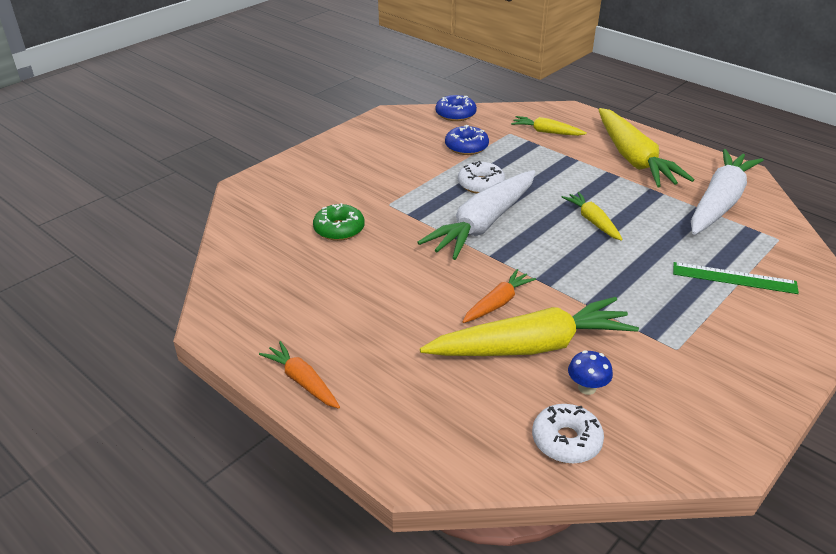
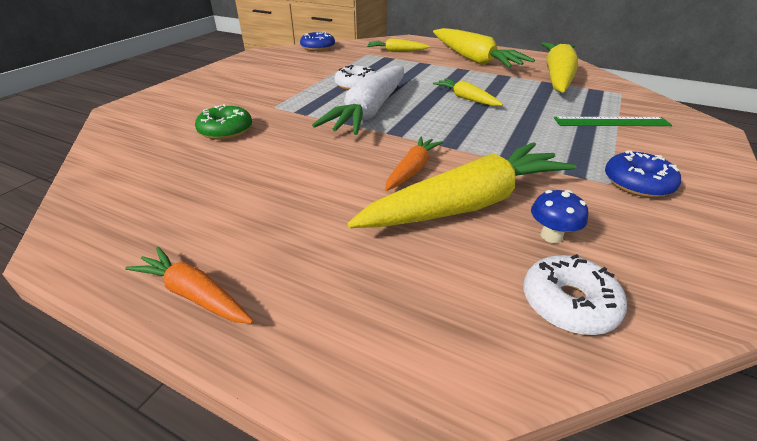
camera: 15 degrees left, 0 degrees up
(466, 147) = (334, 64): blue donut -> blue donut (637, 183)
(719, 203) = (557, 77): white carrot -> yellow carrot

